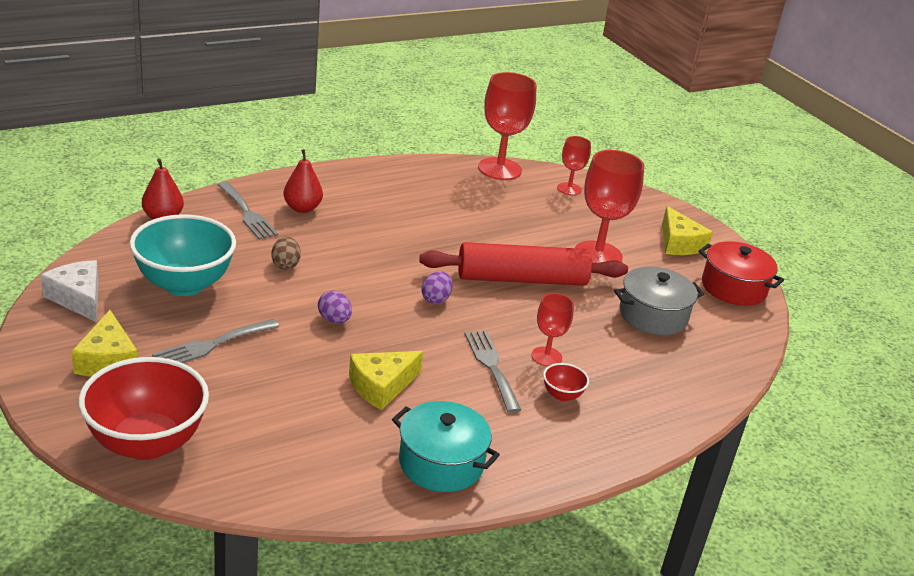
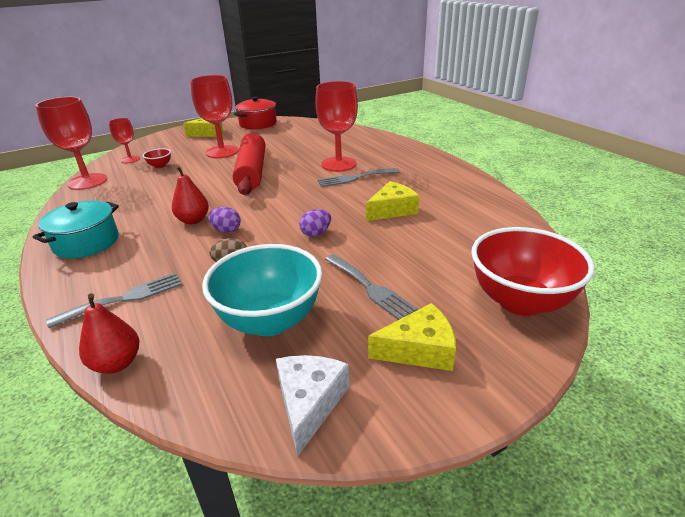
camera: 85 degrees left, 0 degrees up
(78, 298) = (309, 403): white cheese -> white cheese turned 135 degrees clockwise
(302, 208) = (124, 265): red pear -> red pear (193, 220)
(381, 386) = (392, 210): yellow cheese -> yellow cheese turned 90 degrees counterclockwise
(436, 299) = (280, 197): purple egg -> purple egg (226, 230)
(441, 463) = (457, 188): turquoise pot -> turquoise pot (86, 242)
(546, 357) = (338, 164): red goblet -> red goblet, size x1.82
(562, 395) = (374, 160): red bowl -> red bowl (160, 166)
(653, 315) = (289, 140): grey pot -> none

